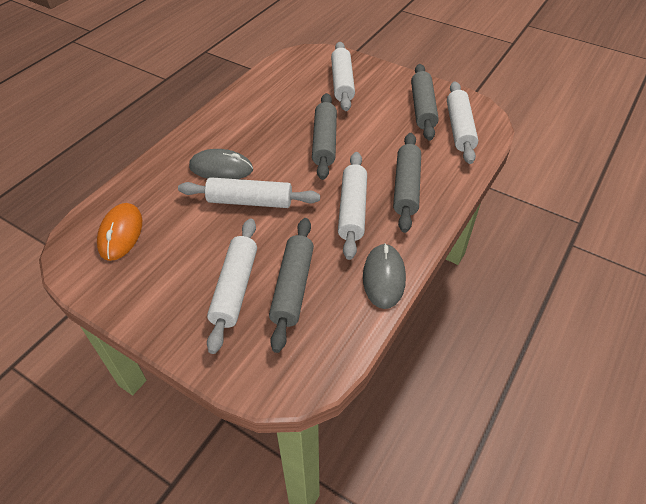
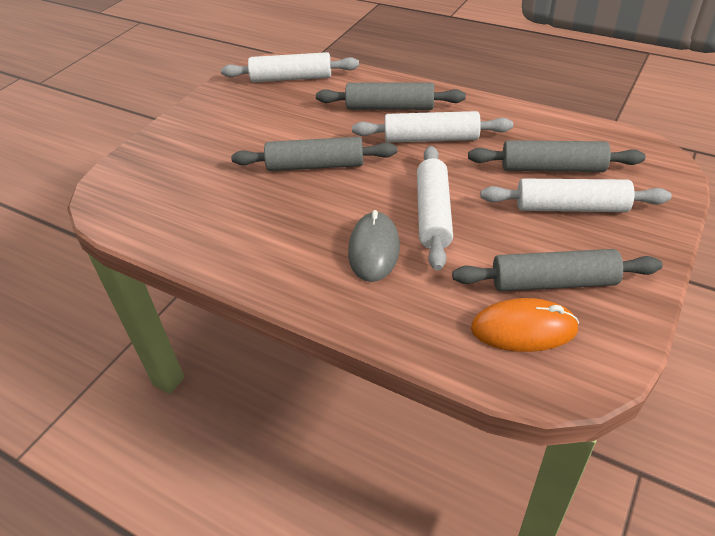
camera: 90 degrees left, 5 degrees down
(342, 83) = (187, 160): white rolling pin -> none
(383, 277) = (517, 116): grey mouse -> none
(422, 108) = (252, 100): grey rolling pin -> grey rolling pin (553, 282)

